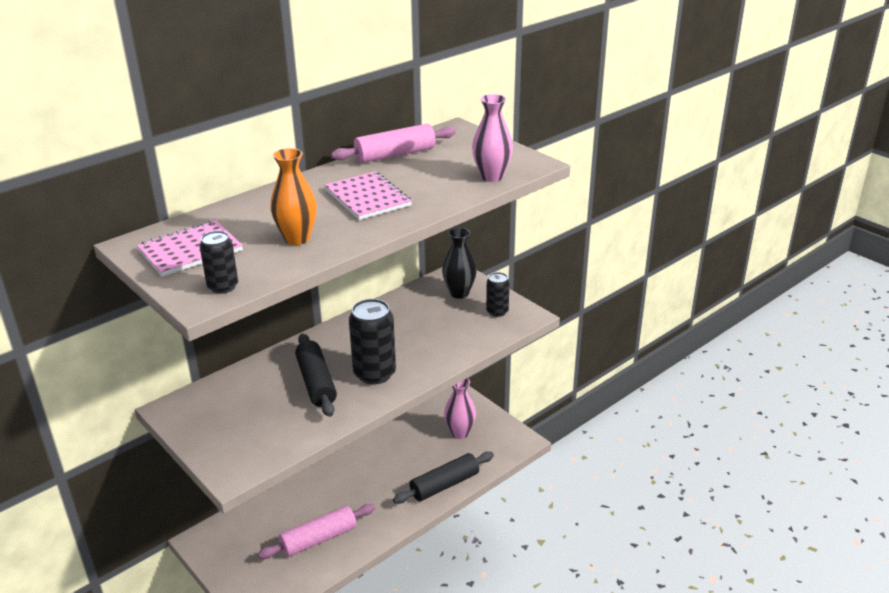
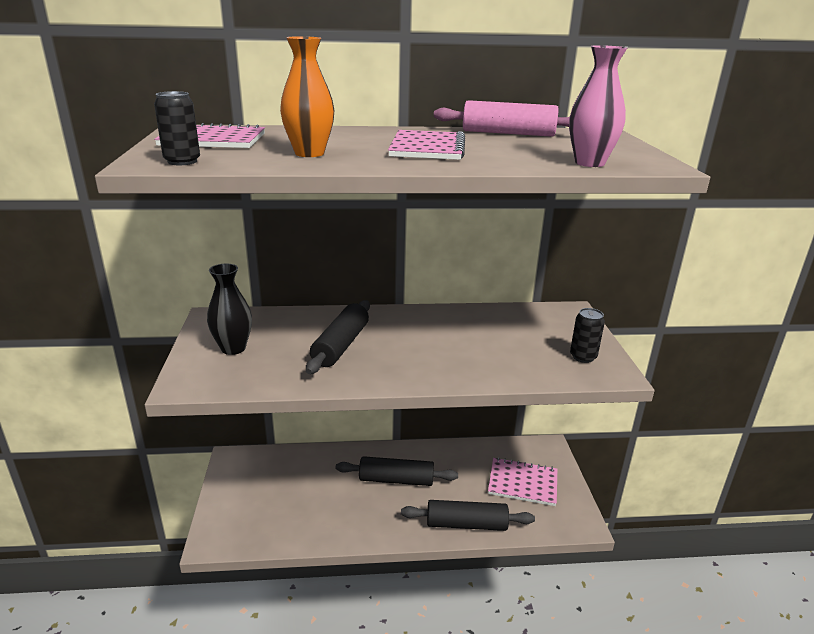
camera: 35 degrees right, 5 degrees down
(319, 539) = (314, 510): pink rolling pin -> none
(362, 481) = (396, 479): none -> black rolling pin
(374, 374) = (399, 360): black can -> none
(459, 293) = (558, 327): black vase -> black vase (233, 348)
(460, 433) = (522, 483): pink vase -> pink notebook

